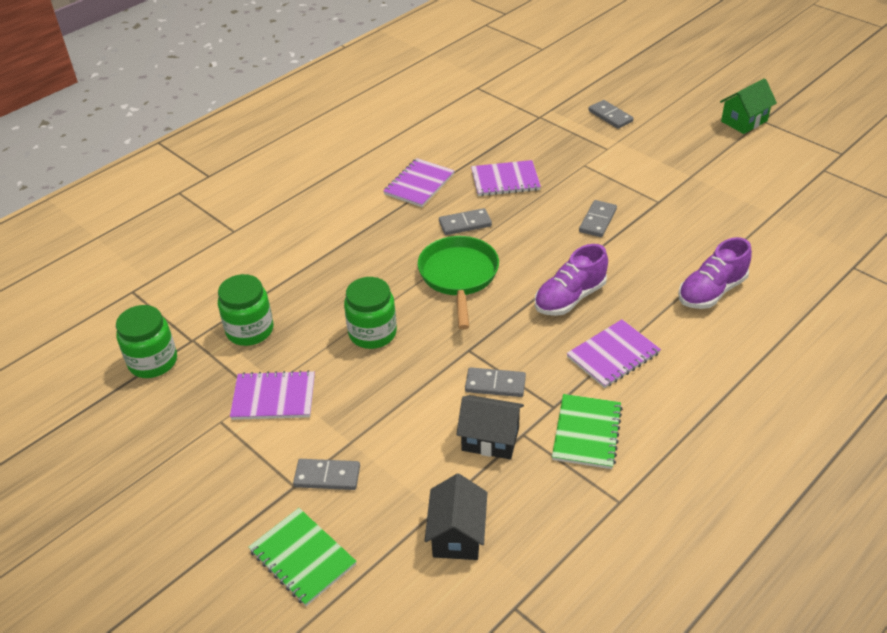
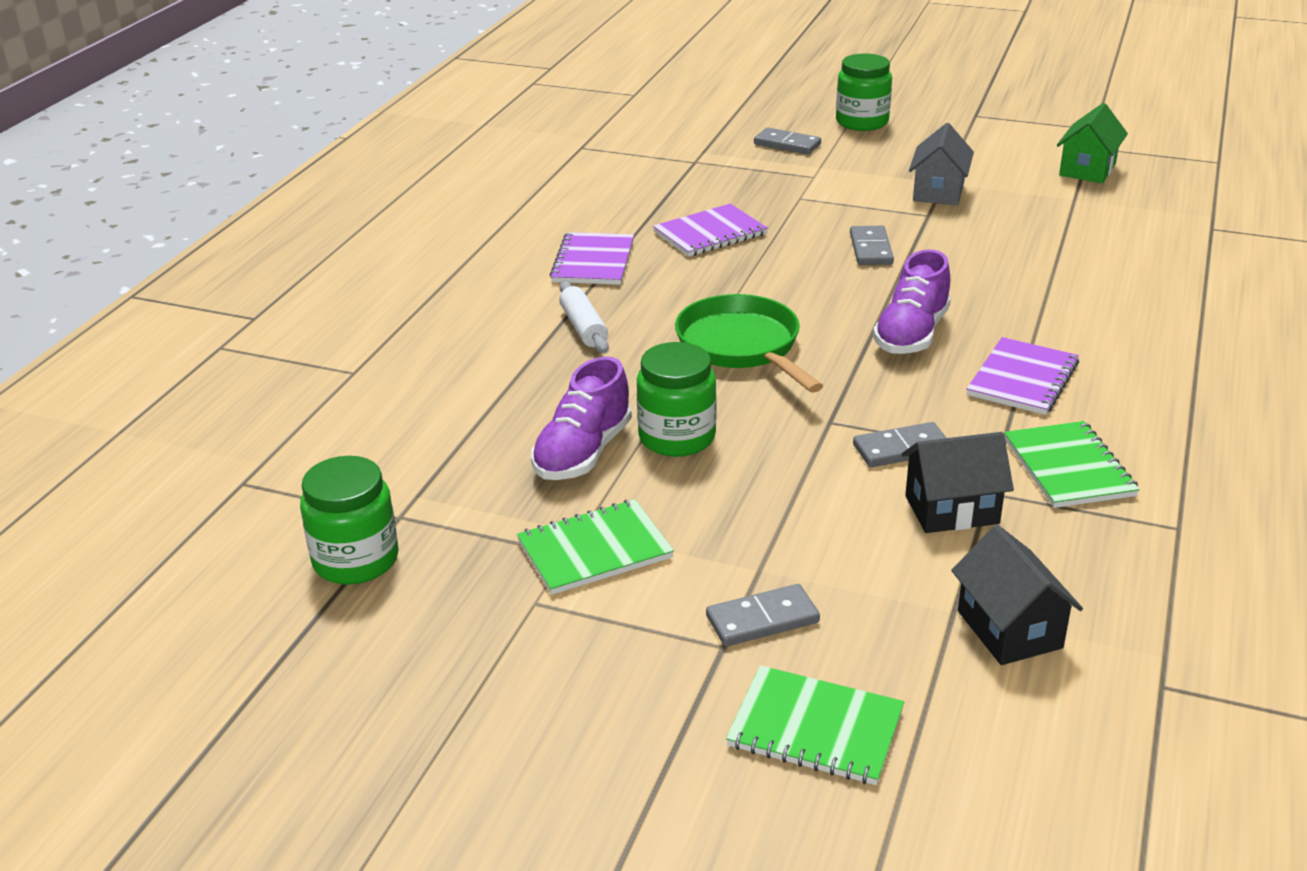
camera: 25 degrees left, 10 degrees down
(250, 330) = (484, 481): green jar -> green jar (862, 122)
(274, 397) = (594, 550): purple notebook -> green notebook
(378, 234) = (583, 327): none -> white rolling pin
(465, 224) = (698, 289): grey domino -> none
(681, 183) = (938, 192): none -> grey house
(711, 291) = (1078, 287): purple shoe -> purple shoe (583, 453)
(744, 121) = (955, 120): green house -> green house (1087, 169)

